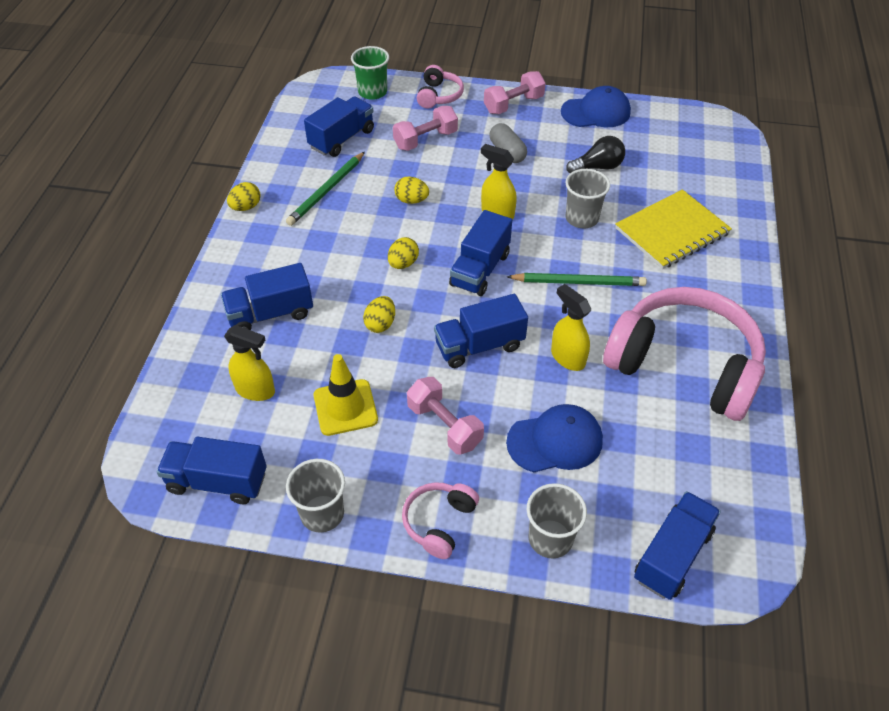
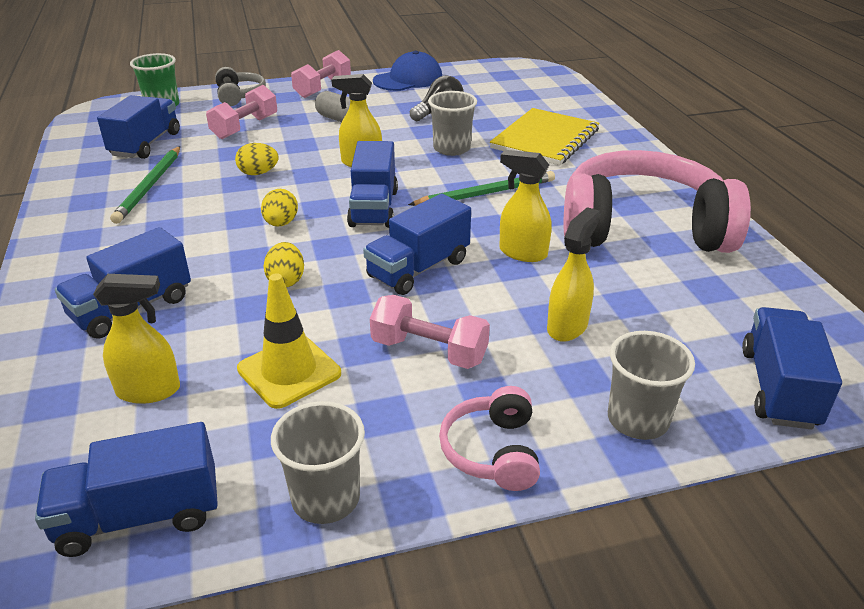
camera: 25 degrees left, 15 degrees down
(246, 207) = (48, 221): yellow egg -> none
(439, 96) = (239, 96): pink headphones -> grey headphones
(555, 441) = (567, 326): blue cap -> yellow spray bottle

